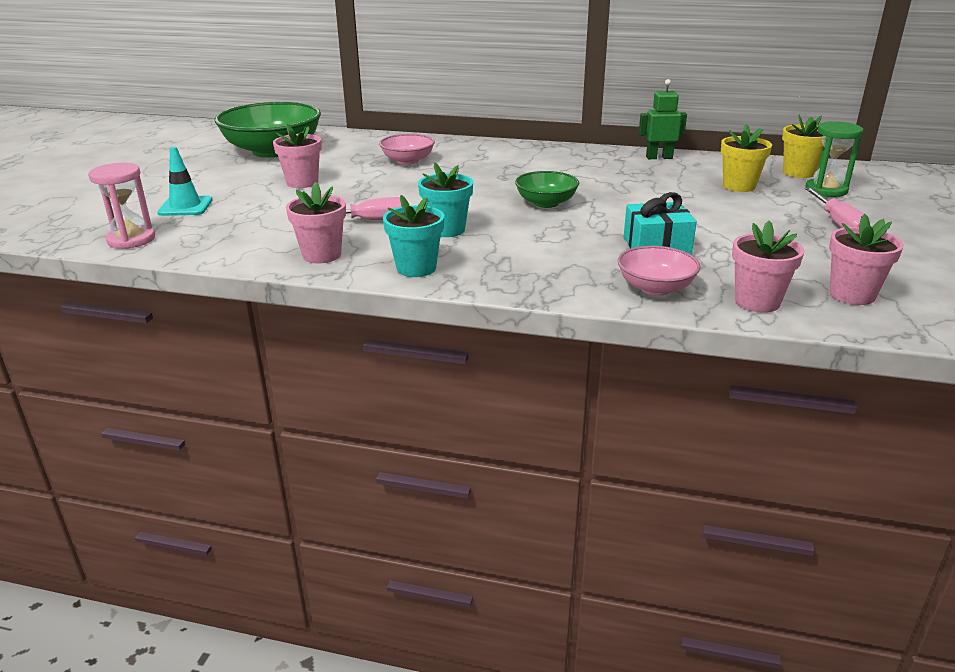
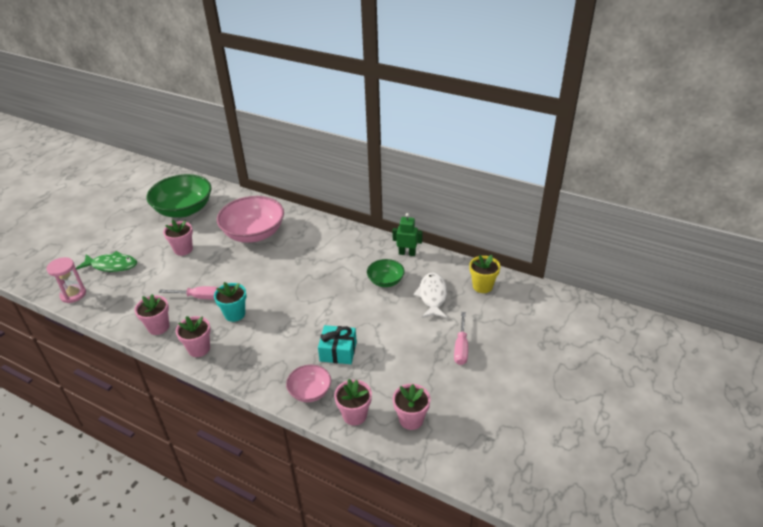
camera: 15 degrees right, 10 degrees up
(185, 206) = (112, 265): turquoise traffic cone -> green fish
(408, 161) = (254, 233): pink bowl -> pink bowl, size x1.93
(416, 268) = (199, 349): turquoise flower pot -> pink flower pot
(546, 203) = (305, 295): green bowl -> green bowl (385, 281)
(739, 186) = (432, 296): yellow flower pot -> white fish
(826, 190) = (483, 309): green hourglass -> none

